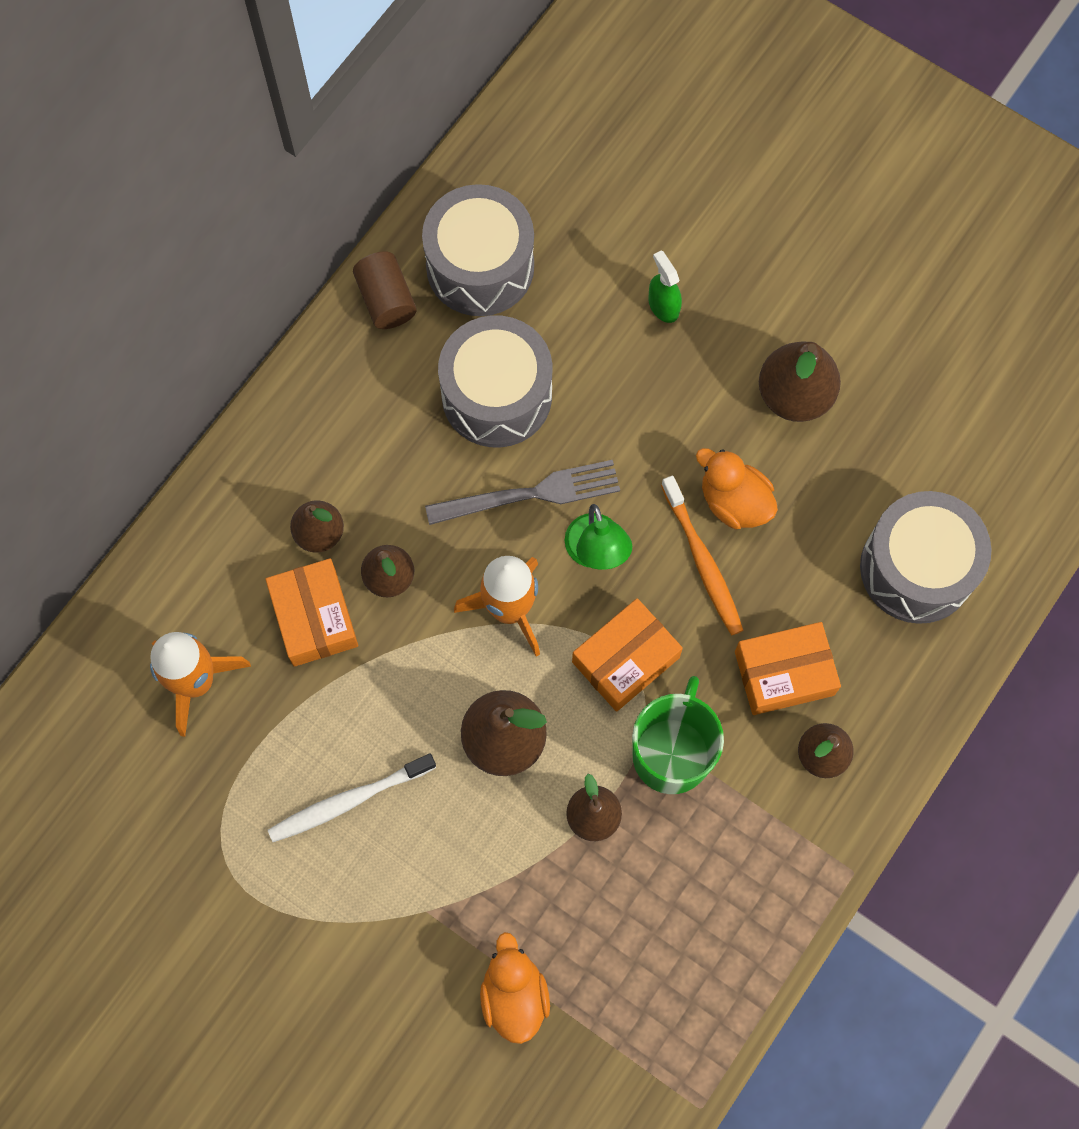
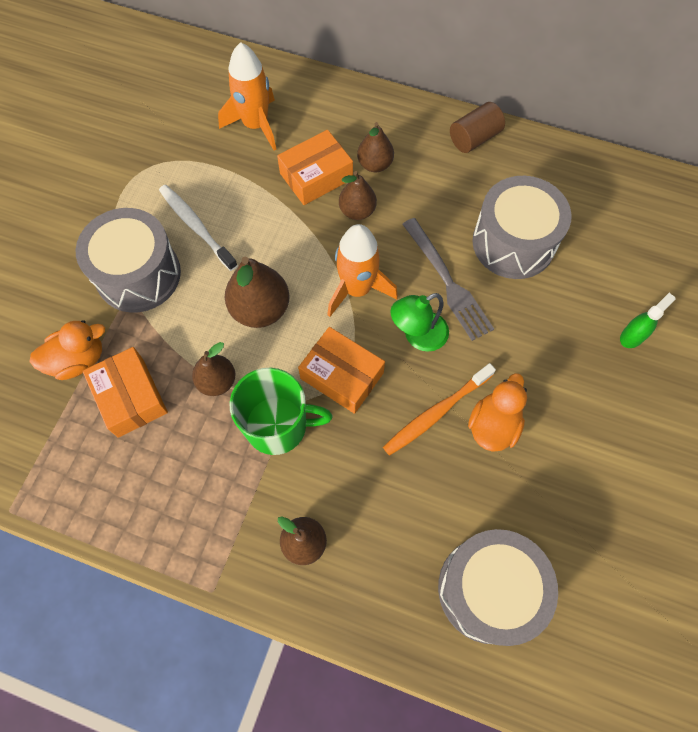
camera: 75 degrees right, 5 degrees down
(386, 300) = (555, 160): brown cylinder -> brown cylinder (474, 138)
(480, 266) = (606, 209): grey drum -> grey drum (138, 274)
(784, 673) = (364, 497): orange box -> orange box (130, 397)
(794, 395) = (601, 452): brown pear -> none

